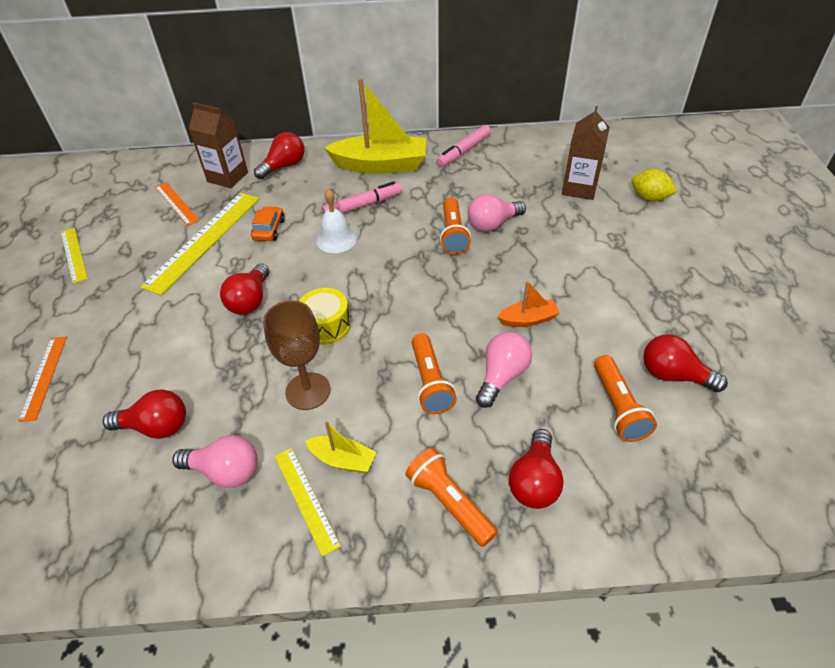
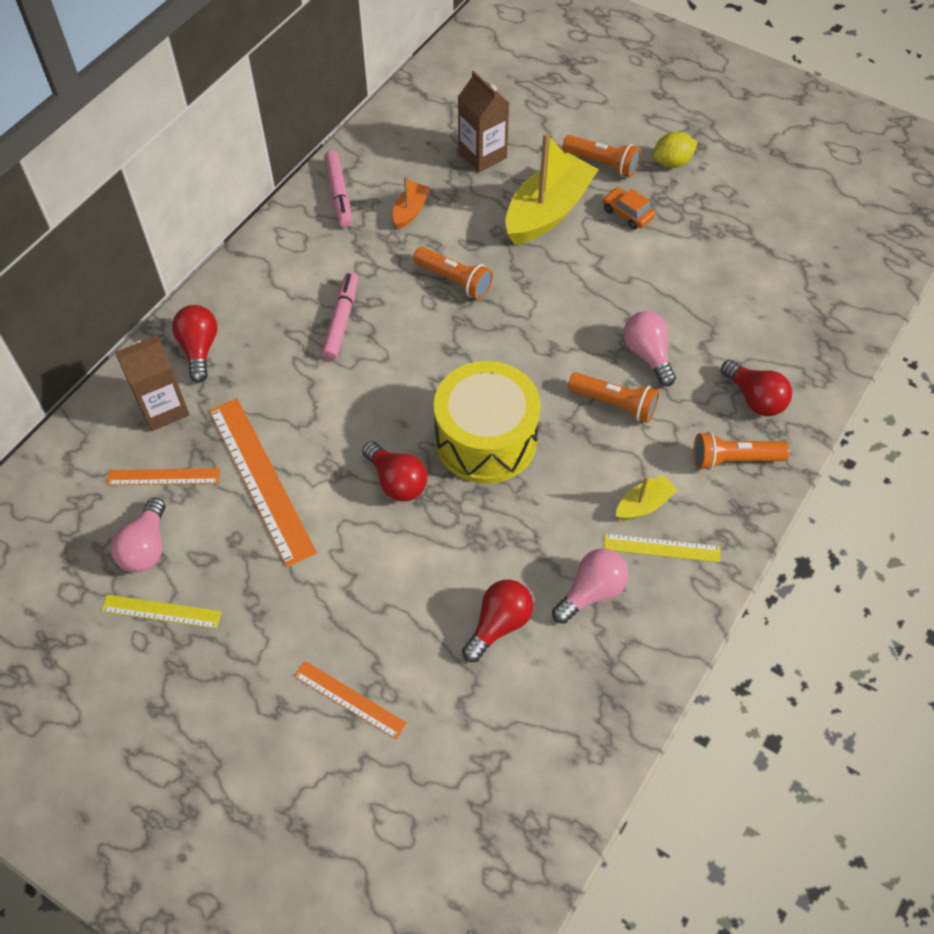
camera: 55 degrees left, 10 degrees up
(204, 240) = (261, 479): yellow ruler -> orange ruler
(269, 229) = (300, 415): orange car -> orange car (627, 213)
(308, 391) = (552, 492): brown goblet -> none
(326, 326) = (486, 439): yellow drum -> yellow drum, size x1.92
(336, 239) = (372, 369): white bell -> none
(381, 165) = (289, 270): yellow boat -> yellow boat (548, 212)
(492, 224) = (468, 244): pink light bulb -> pink light bulb (146, 547)
(528, 319) = (605, 299): orange boat -> orange boat (410, 211)
(617, 407) = (733, 308): orange flashlight -> orange flashlight (602, 164)
(649, 198) = (541, 122): yellow lemon -> yellow lemon (672, 162)
(673, 375) = (732, 256): red light bulb -> none

